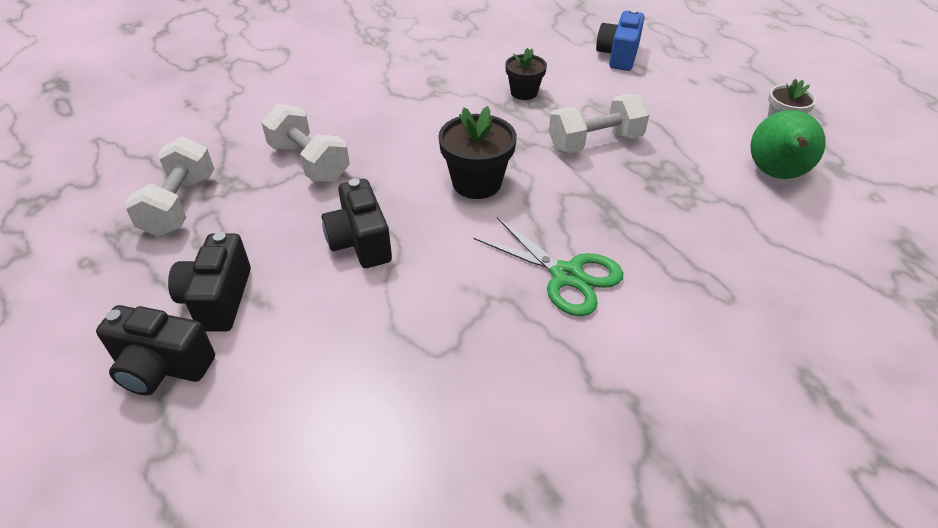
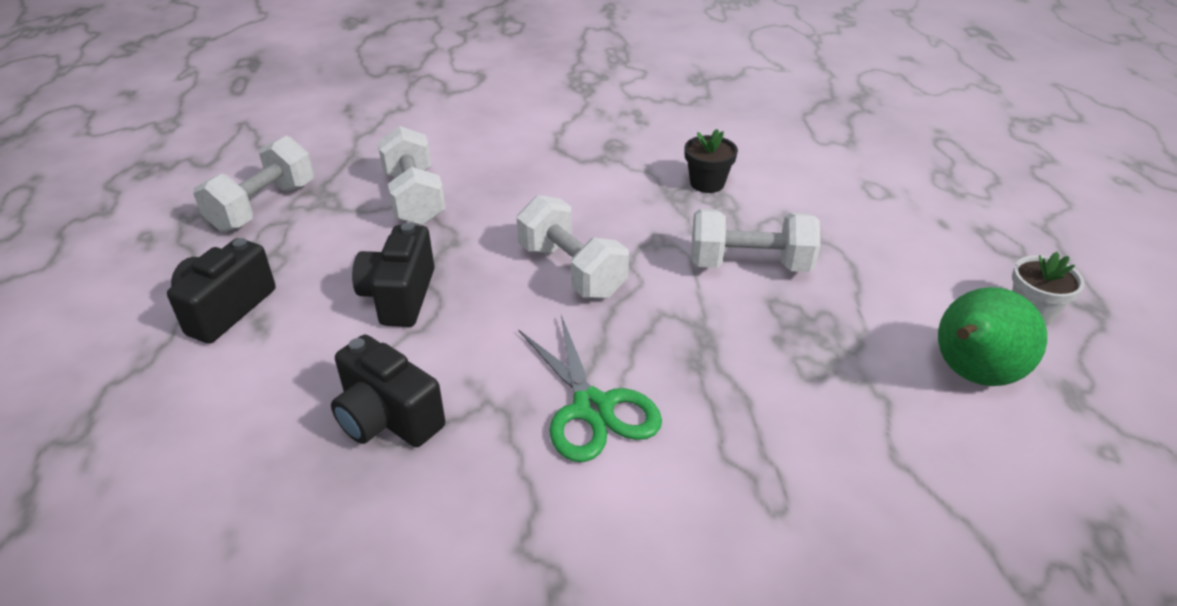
camera: 25 degrees right, 5 degrees down
(162, 367) = (129, 358): black camera -> black camera (387, 418)
(477, 183) = (571, 270): black flower pot -> white dumbbell
(618, 56) = (863, 168): blue camera -> none

